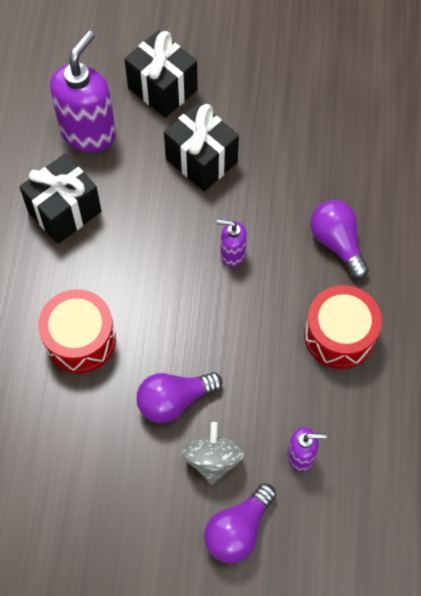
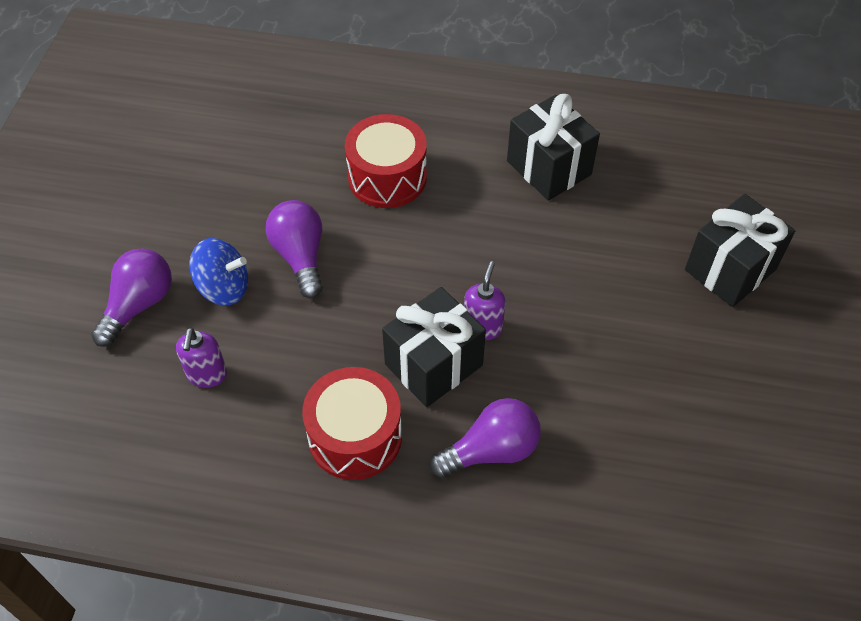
camera: 95 degrees right, 10 degrees down
(88, 132) = (658, 192): purple soap dispenser -> none
(201, 160) = (621, 304): black gift -> black gift (433, 364)
(213, 459) = (224, 287): grey spinning top -> blue spinning top
(238, 530) = (138, 305): purple light bulb -> purple light bulb turned 75 degrees clockwise

